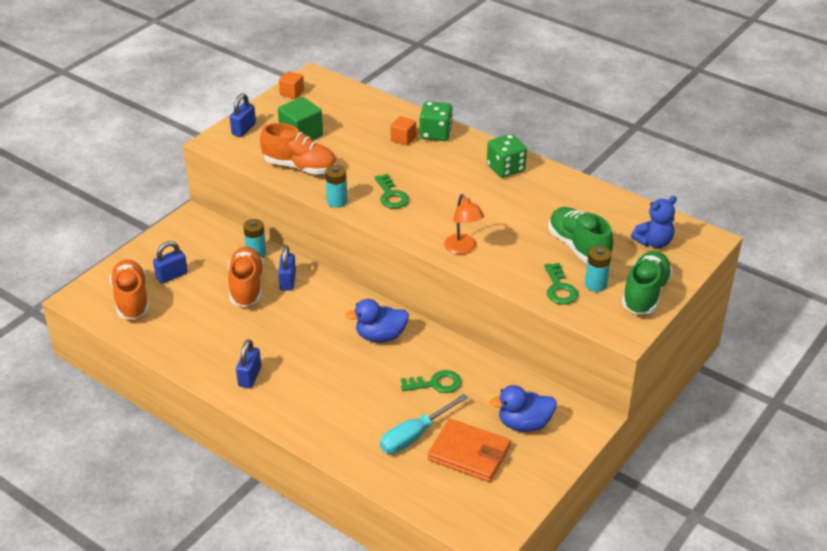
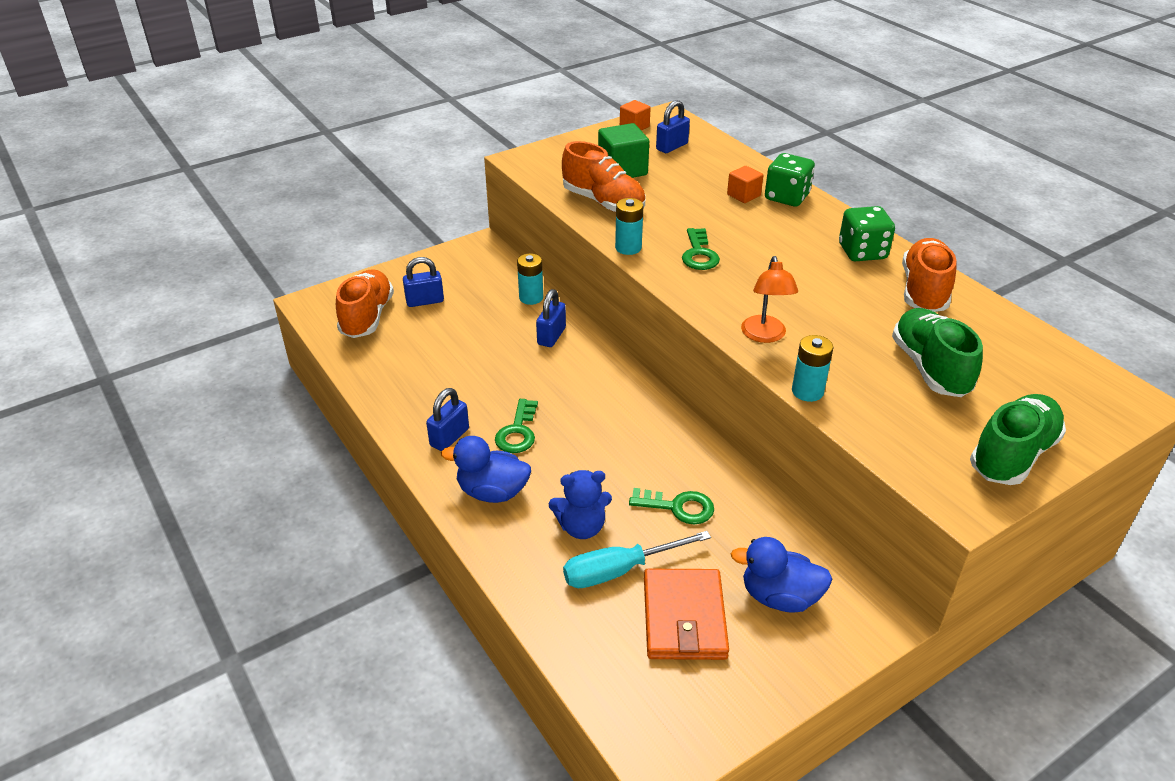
camera: 20 degrees right, 0 degrees up
(243, 129) = (560, 153): blue padlock -> blue padlock (672, 147)
(246, 287) = (501, 332): orange shoe -> orange shoe (924, 291)
(380, 336) = (633, 427): blue duck -> blue duck (492, 492)
(469, 453) = (684, 618): orange wallet -> orange wallet turned 45 degrees clockwise
(559, 288) = (882, 417): green key -> green key (517, 432)
(595, 284) = (939, 424): turquoise battery -> turquoise battery (807, 391)
(653, 242) = (1047, 386): blue teddy bear -> blue teddy bear (581, 527)

